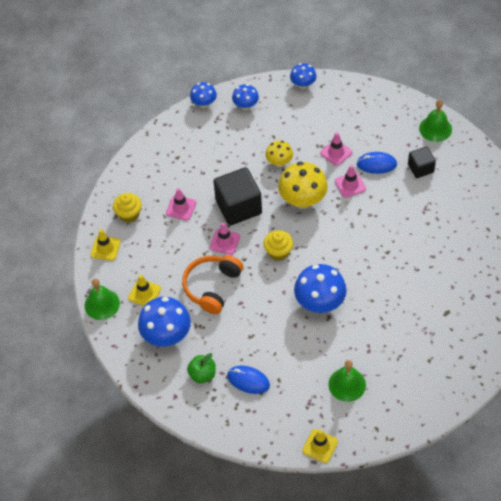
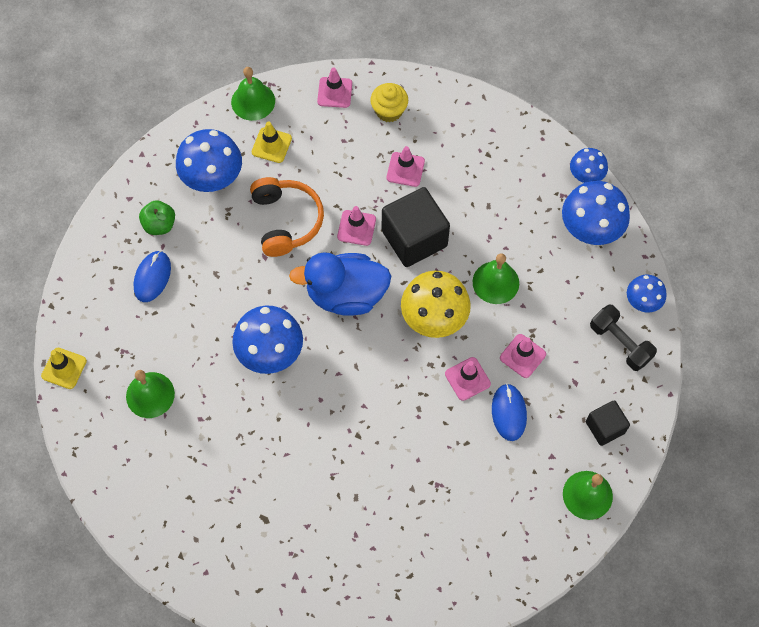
camera: 80 degrees right, 10 degrees up
(105, 248) = (334, 92): yellow traffic cone -> pink traffic cone
(212, 287) = (286, 221): orange headphones -> orange headphones turned 60 degrees clockwise
(246, 106) = (590, 229): blue mushroom -> blue mushroom, size x1.73
(278, 252) = (346, 295): yellow cupcake -> blue duck
(279, 162) = (495, 282): yellow mushroom -> green bell
(331, 100) = (620, 343): none -> black dumbbell
(420, 168) = (509, 475): black cube -> black cube (605, 427)

